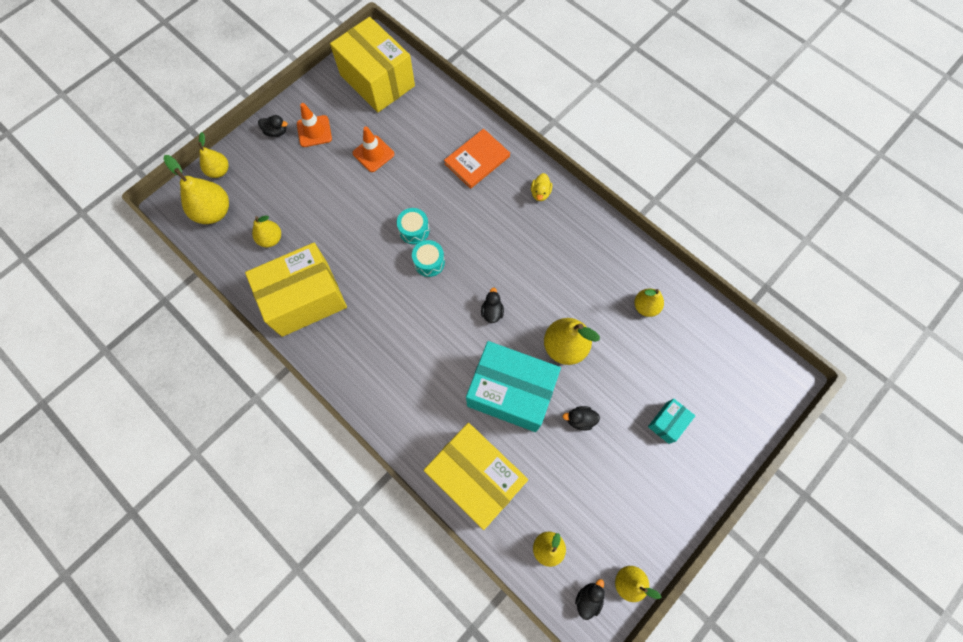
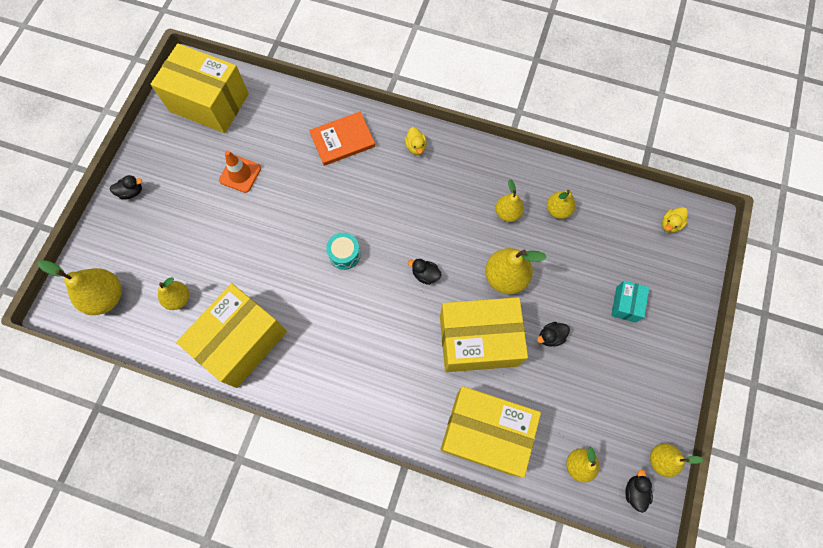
camera: 25 degrees left, 0 degrees up
(219, 171) = (91, 254): yellow pear -> yellow pear (507, 213)
(314, 131) = (170, 176): orange traffic cone -> none
(414, 230) = (315, 230): turquoise drum -> none
(477, 160) = (342, 140): orange book -> orange book turned 45 degrees clockwise
(492, 312) = (425, 274): black duck -> black duck turned 45 degrees counterclockwise
(511, 392) = (478, 340): turquoise box -> yellow box
(750, 367) = (670, 224): none -> yellow duck

